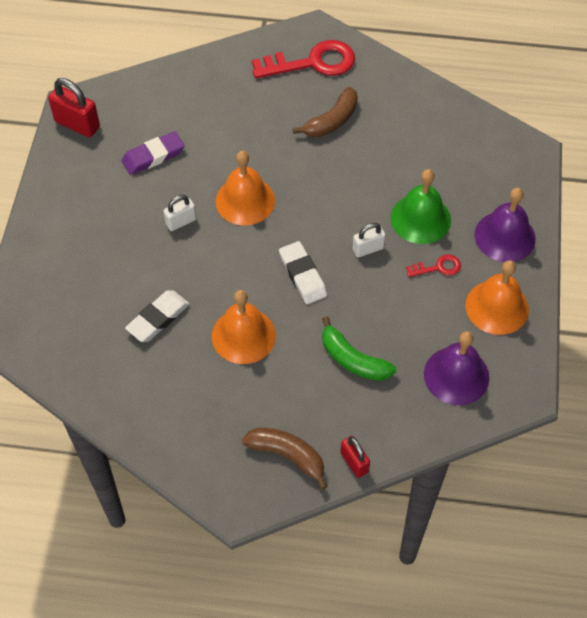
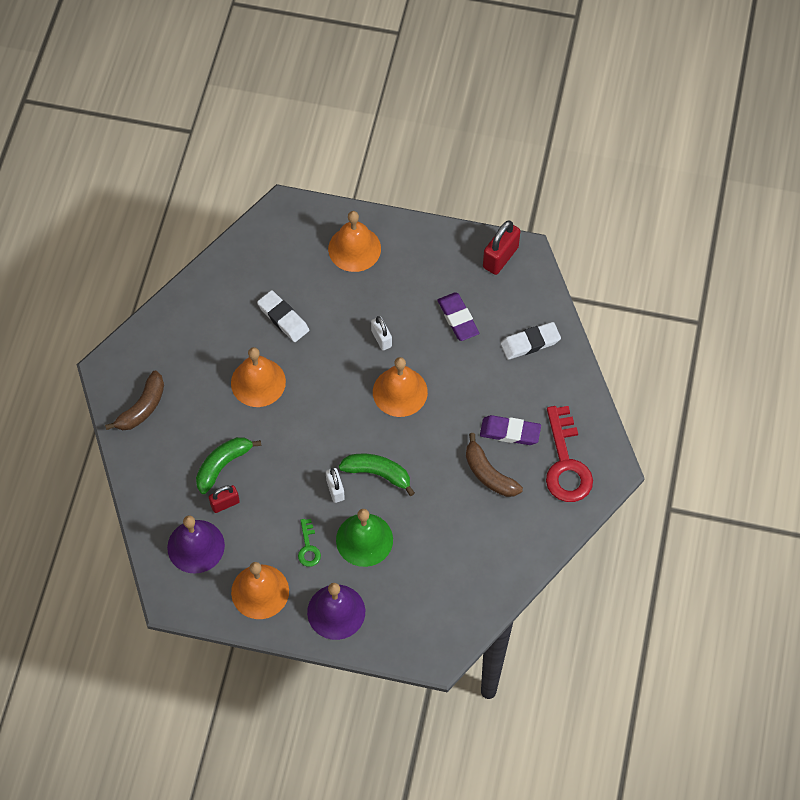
camera: 95 degrees right, 5 degrees up
(64, 256) = (354, 248): none -> orange bell
(283, 107) = (510, 432): none -> purple eraser
(302, 275) = (313, 433): white eraser -> white eraser (530, 343)
(344, 213) = (378, 473): none -> green banana
(354, 462) = (128, 456): red padlock -> red padlock (225, 503)
(438, 267) = (308, 547): red key -> green key

